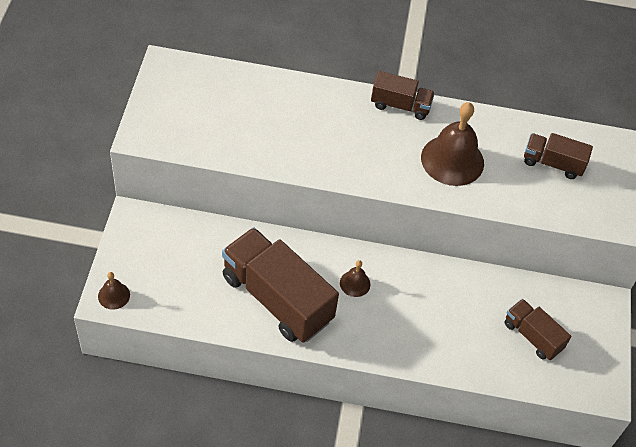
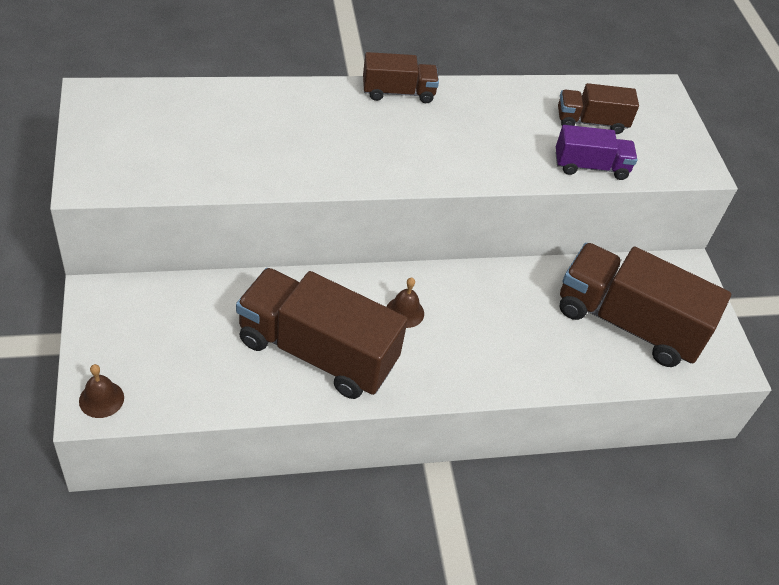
camera: 20 degrees left, 5 degrees down
(452, 160) = (481, 139): brown bell -> none
(532, 336) = (628, 323): brown truck -> brown truck, size x1.92
(533, 203) = (590, 166): none -> purple truck

